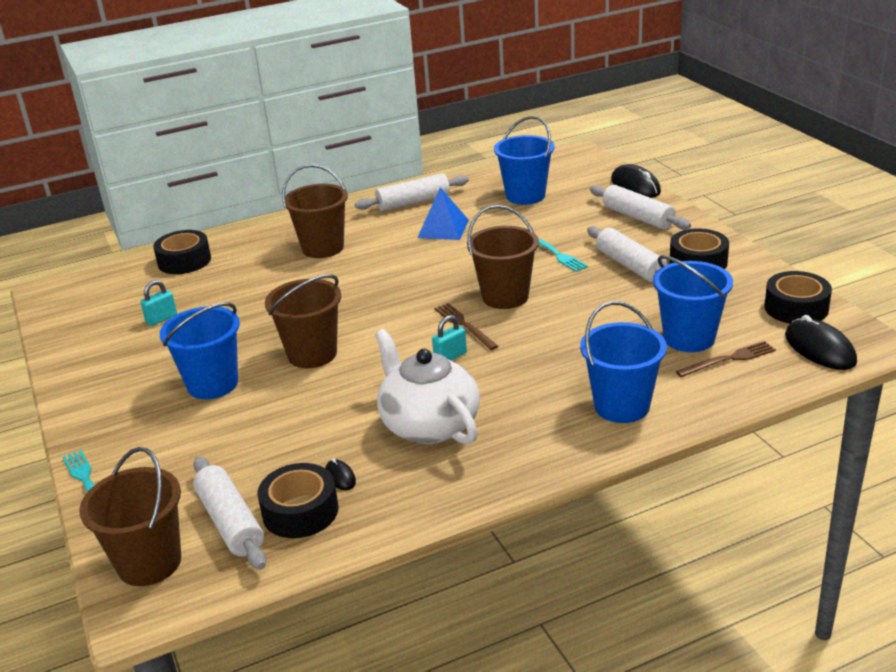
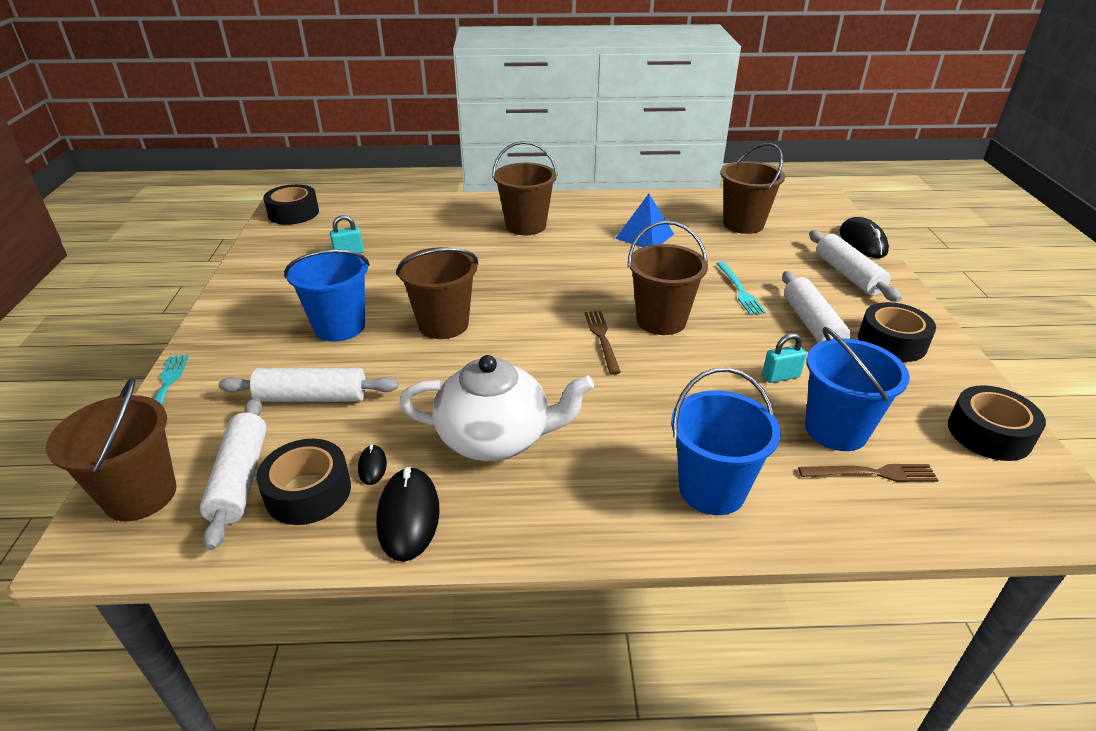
camera: 20 degrees right, 5 degrees up
(184, 261) = (406, 207): black tape -> black tape (293, 213)
(413, 202) = (633, 204): white rolling pin -> white rolling pin (312, 397)
(429, 425) = (496, 438): white teapot -> white teapot turned 105 degrees clockwise
(450, 357) = (566, 368): turquoise padlock -> turquoise padlock (780, 376)
(525, 196) = (743, 224): blue bucket -> brown bucket
(819, 349) = (998, 498): black mouse -> black mouse (408, 516)

